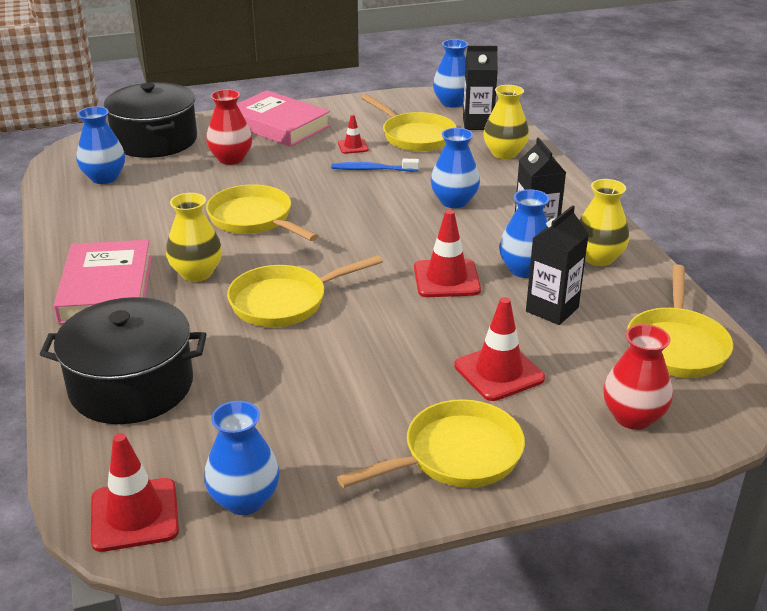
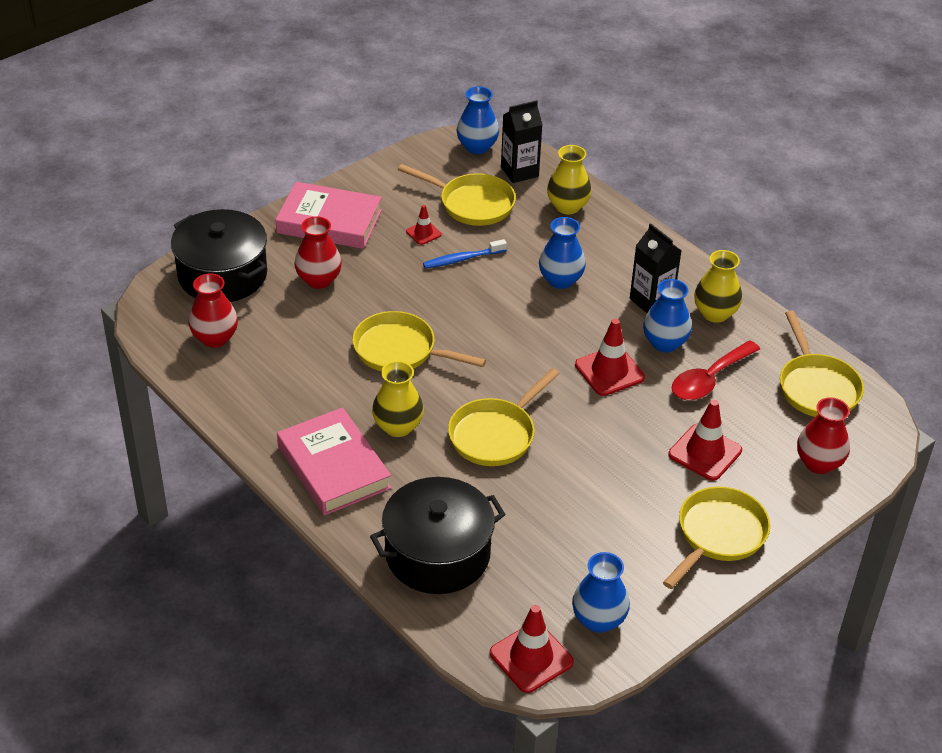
camera: 25 degrees left, 10 degrees up
(104, 178) = (215, 338): blue vase -> red vase
(552, 309) = (709, 379): black carton -> red spoon

